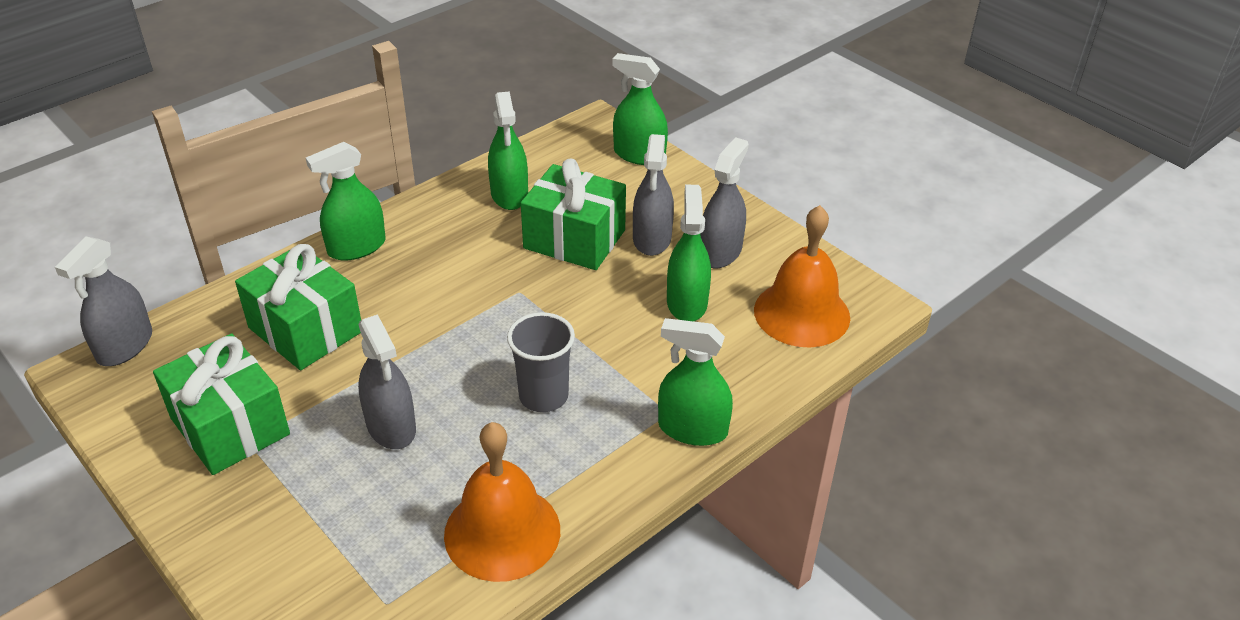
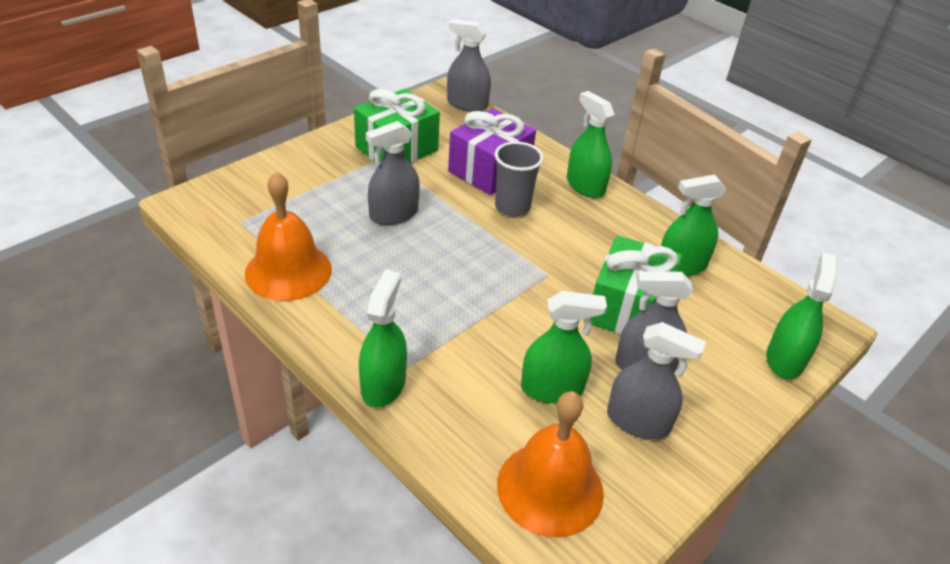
camera: 85 degrees right, 0 degrees up
(306, 329) = (489, 170): green gift -> purple gift
(543, 396) = (424, 290): grey cup -> grey cup (512, 207)

